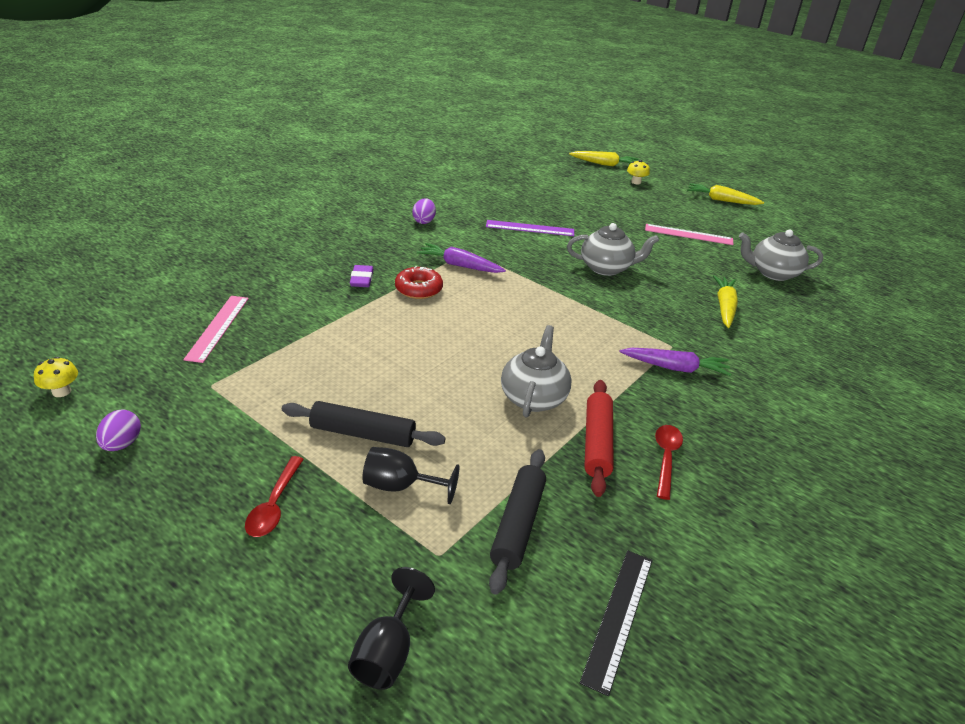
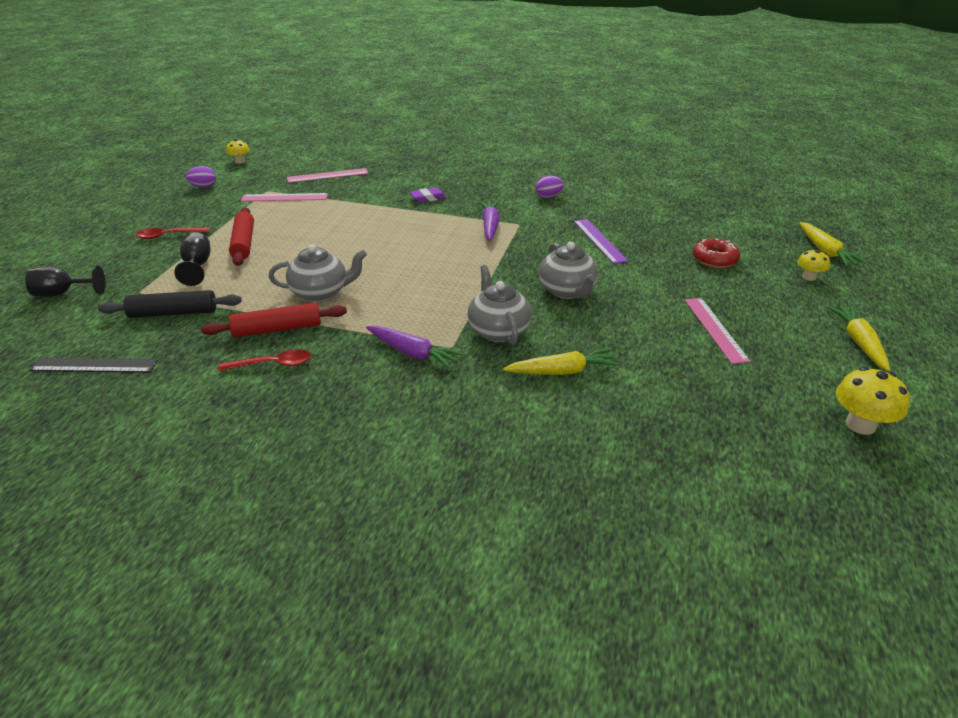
camera: 70 degrees right, 0 degrees up
(251, 375) = (284, 197): none -> pink ruler
(363, 434) = (243, 243): black rolling pin -> red rolling pin
(418, 289) = (435, 219): red donut -> red donut (715, 259)
(675, 368) = (413, 353): purple carrot -> purple carrot turned 45 degrees counterclockwise
(773, 273) = (692, 401): grey teapot -> grey teapot (498, 330)
(805, 234) = (860, 425): none -> yellow mushroom

